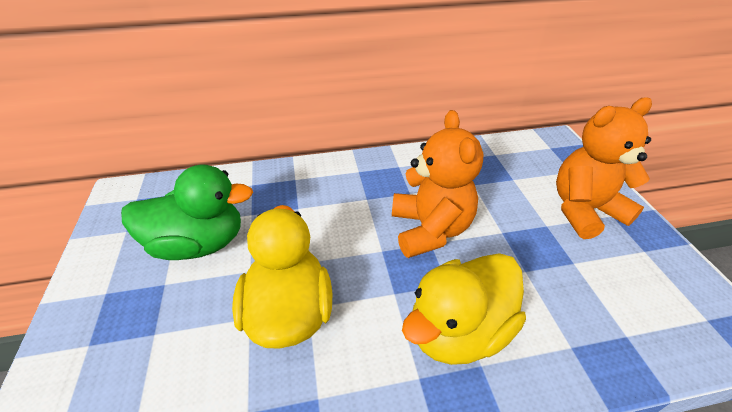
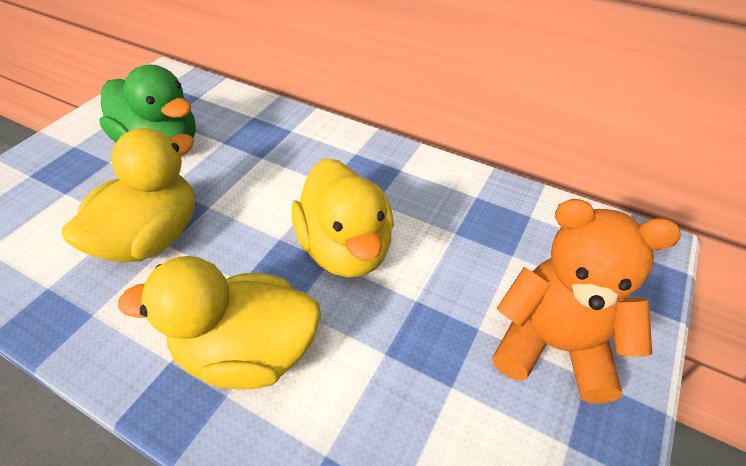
camera: 40 degrees right, 5 degrees up
(430, 229) = (346, 248): orange teddy bear -> yellow duck

